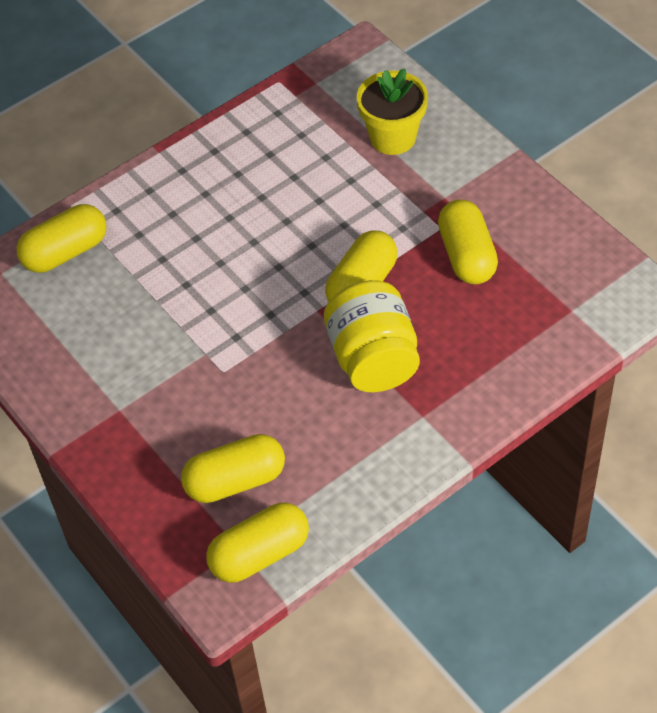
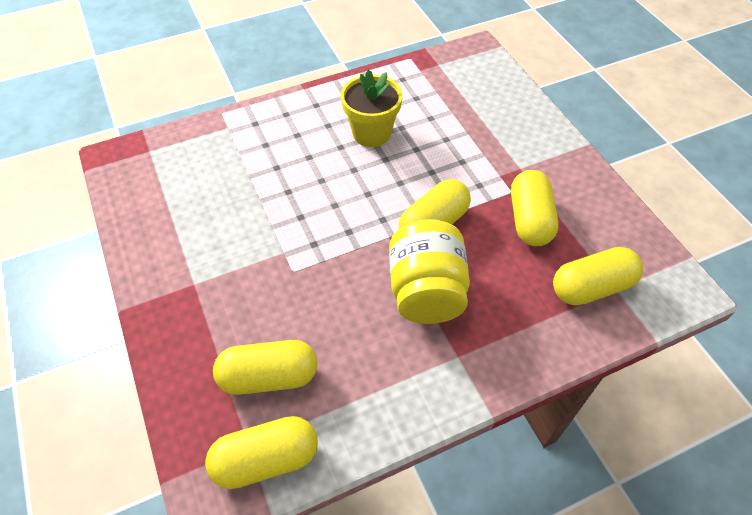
camera: 10 degrees right, 0 degrees up
(65, 252) = (204, 146): yellow capsule -> yellow capsule (591, 287)
(393, 137) = (488, 114): yellow flower pot -> yellow flower pot (371, 133)

